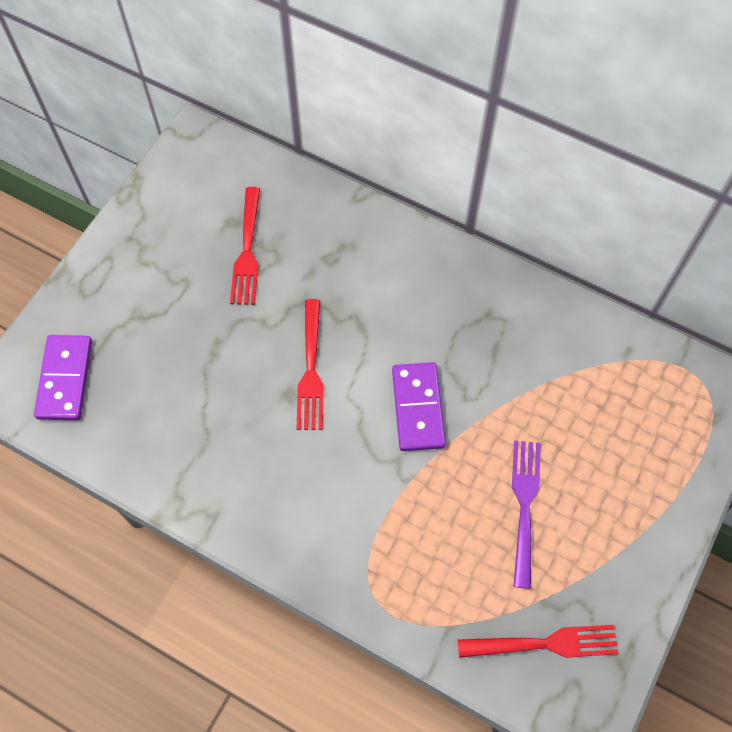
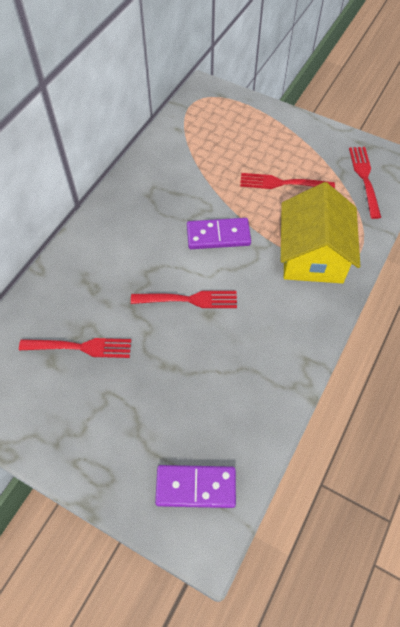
camera: 90 degrees left, 5 degrees down
(384, 540) = (312, 255): none -> yellow house
(524, 507) = (283, 183): purple fork -> red fork

